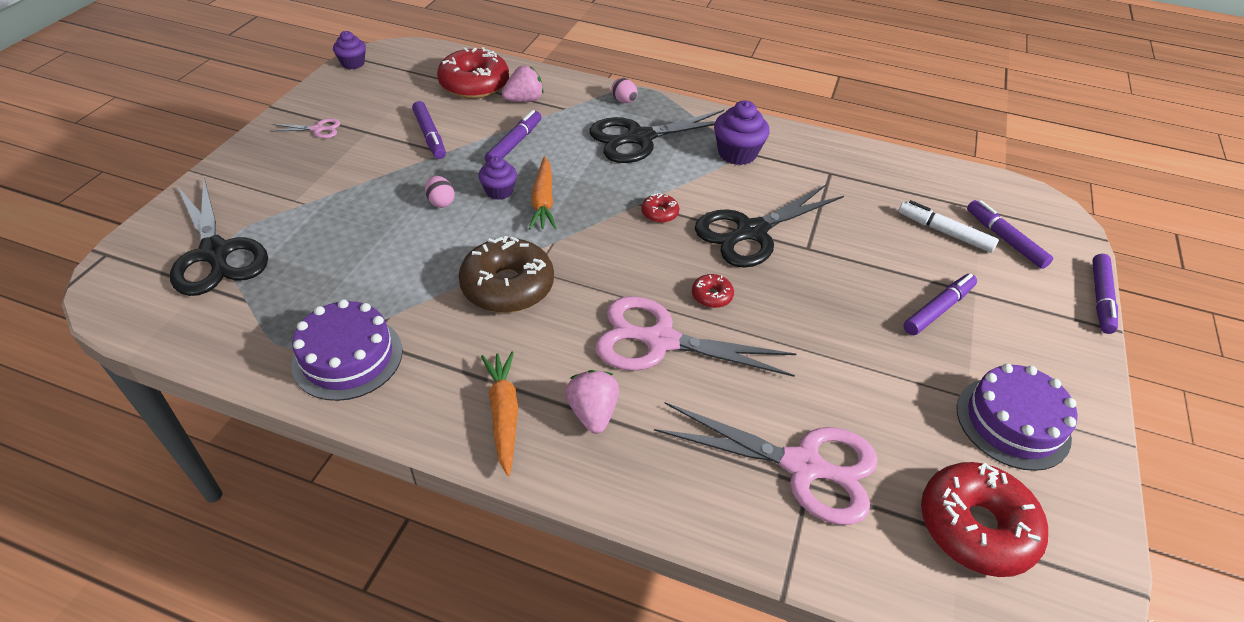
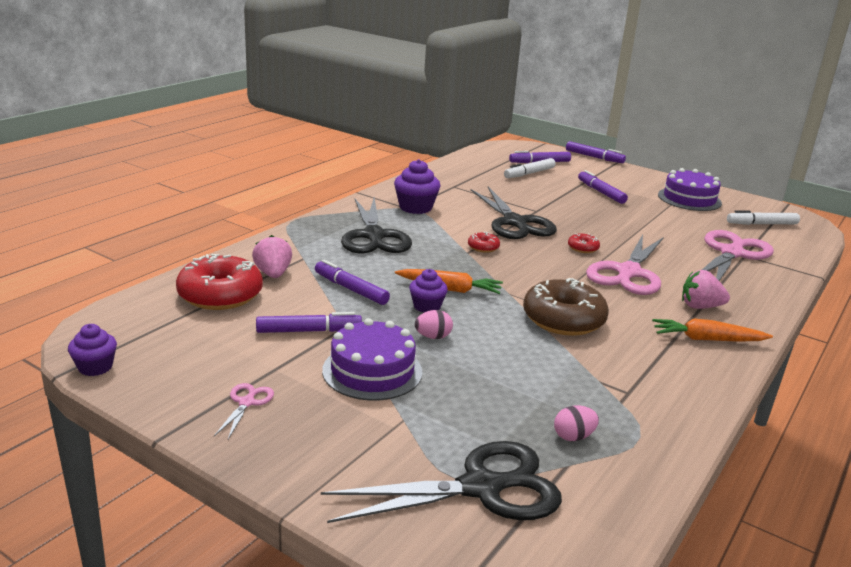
camera: 75 degrees left, 20 degrees down
(347, 357) = (650, 404): purple cake -> purple cake (372, 371)
(624, 101) = (309, 232): pink egg -> pink egg (573, 437)
(975, 527) = (761, 224): red donut -> white marker

